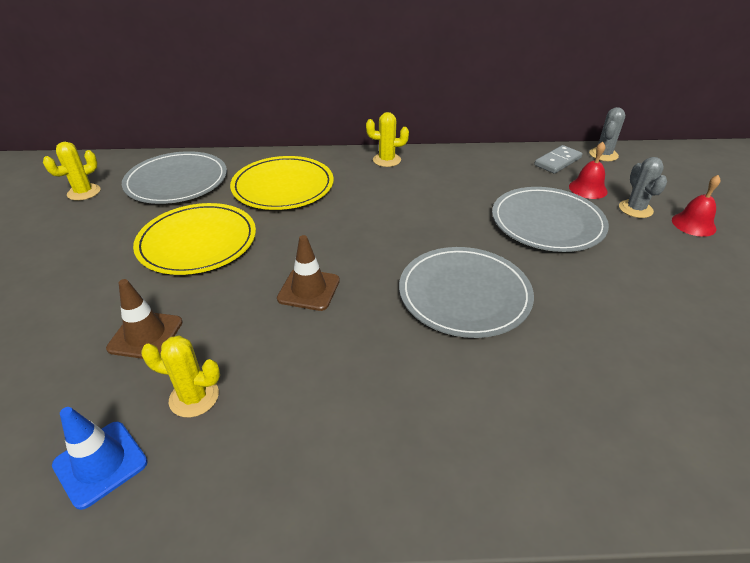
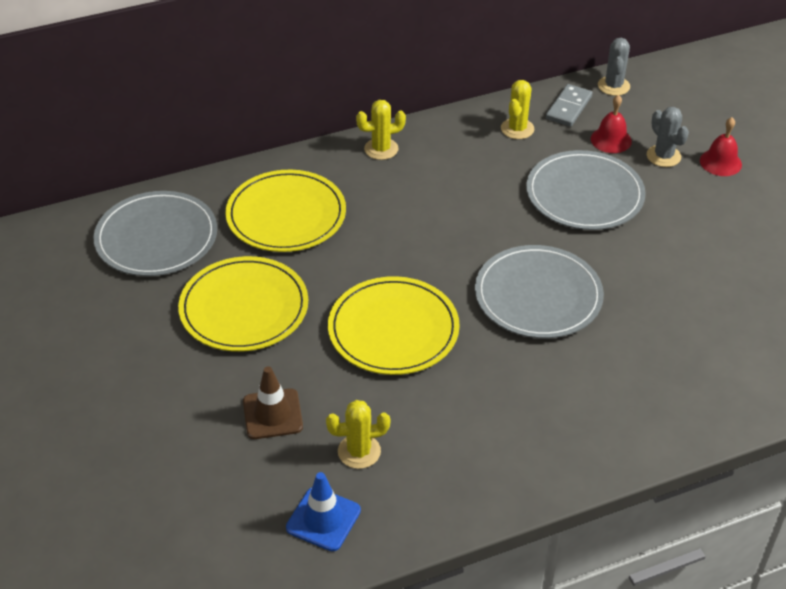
camera: 20 degrees left, 5 degrees up
(84, 192) = (58, 280): yellow cactus -> yellow cactus (517, 129)
(309, 289) = (393, 329): brown traffic cone -> yellow plate

